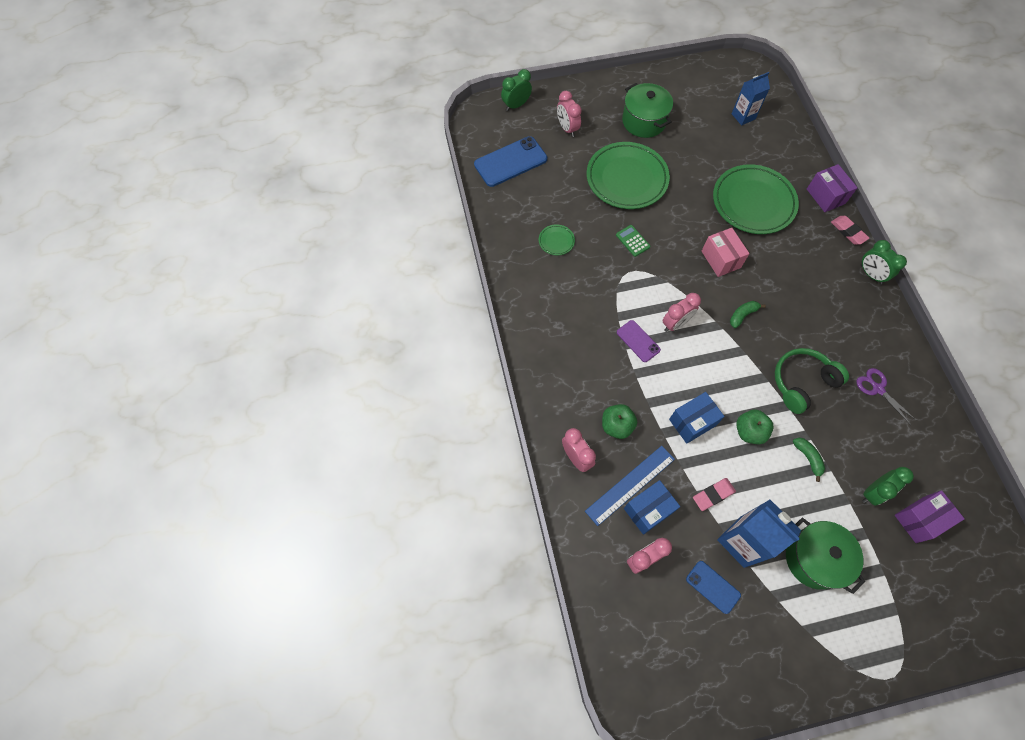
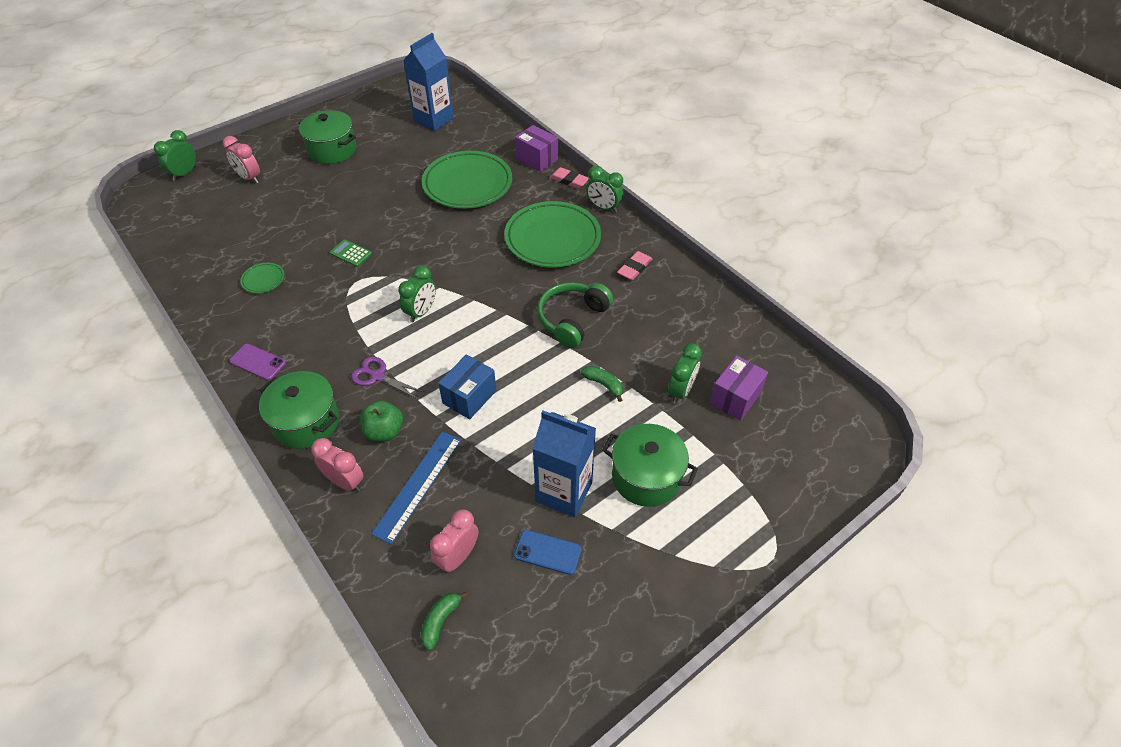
camera: 25 degrees left, 15 degrees down
(510, 162) = (190, 224): blue phone -> none
(559, 392) = (306, 422): none -> green pot
(626, 179) = (328, 202): green plate -> green plate (552, 239)
(638, 341) = (384, 342): purple phone -> purple phone (257, 362)
(648, 510) = (447, 503): blue box -> none
(675, 324) = (421, 312): pink clock -> green clock
(713, 495) = (516, 458): pink eraser -> pink eraser (634, 268)
(721, 259) = (451, 241): pink box -> none
(742, 315) = (490, 281): green banana -> green banana (440, 621)
(743, 116) = (434, 119): blue carton -> blue carton, size x1.56
(749, 431) = (534, 383): green apple -> none
(877, 389) = (648, 299): purple scissors -> purple scissors (378, 376)

